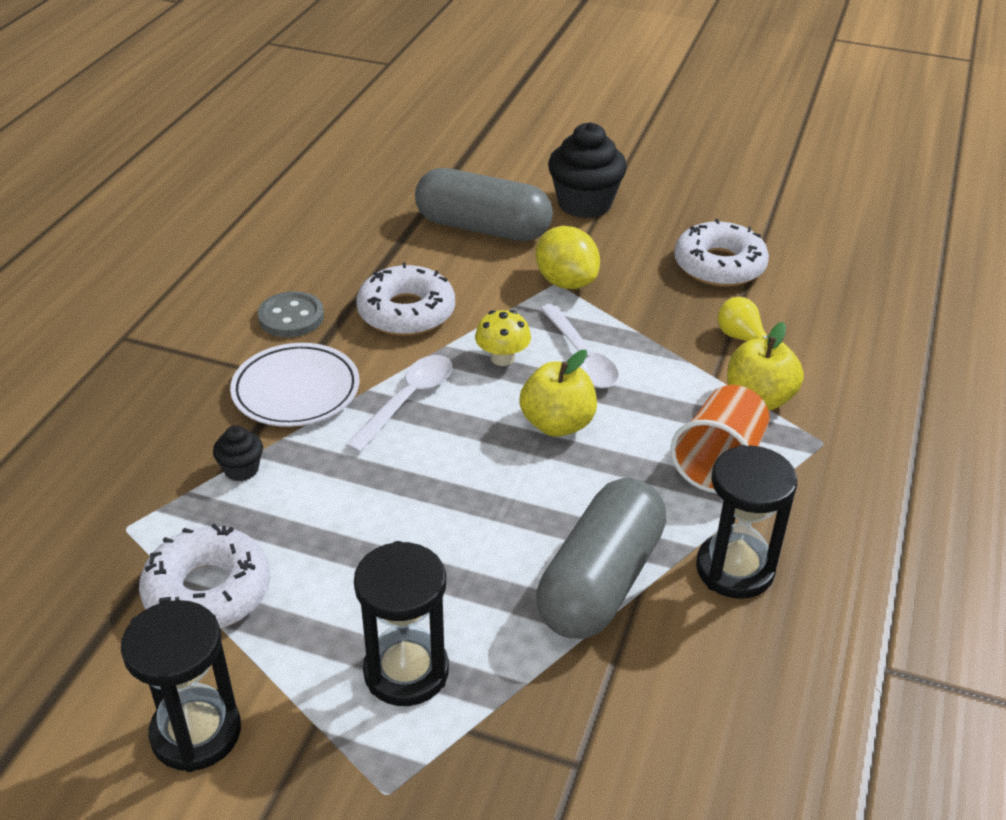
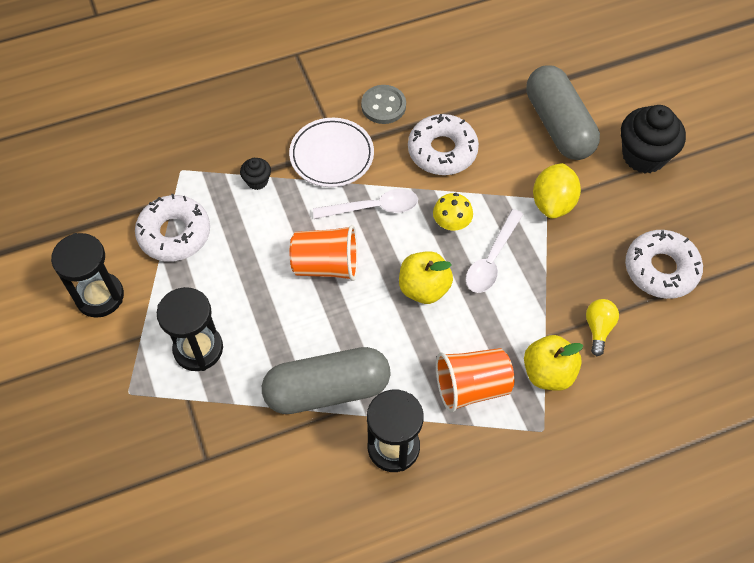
camera: 50 degrees right, 20 degrees up
(433, 481) = (326, 265): none -> orange cup

